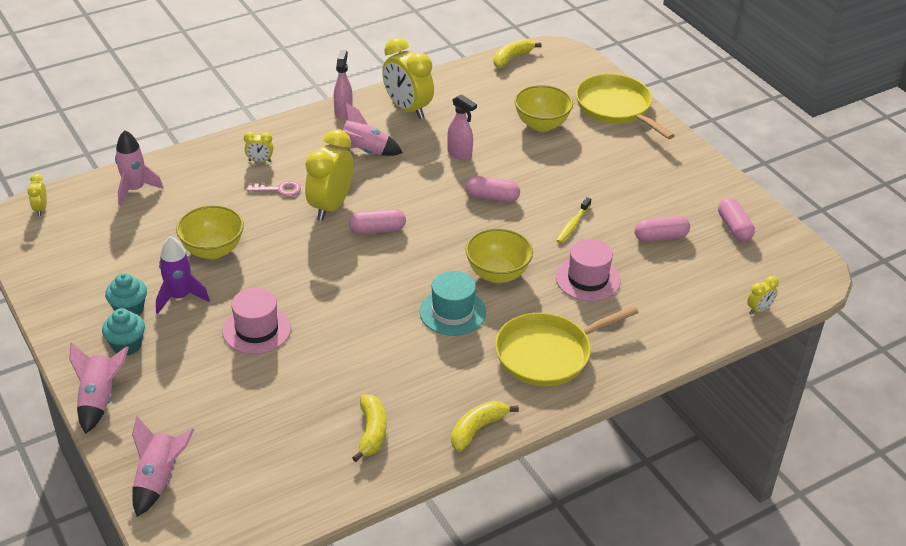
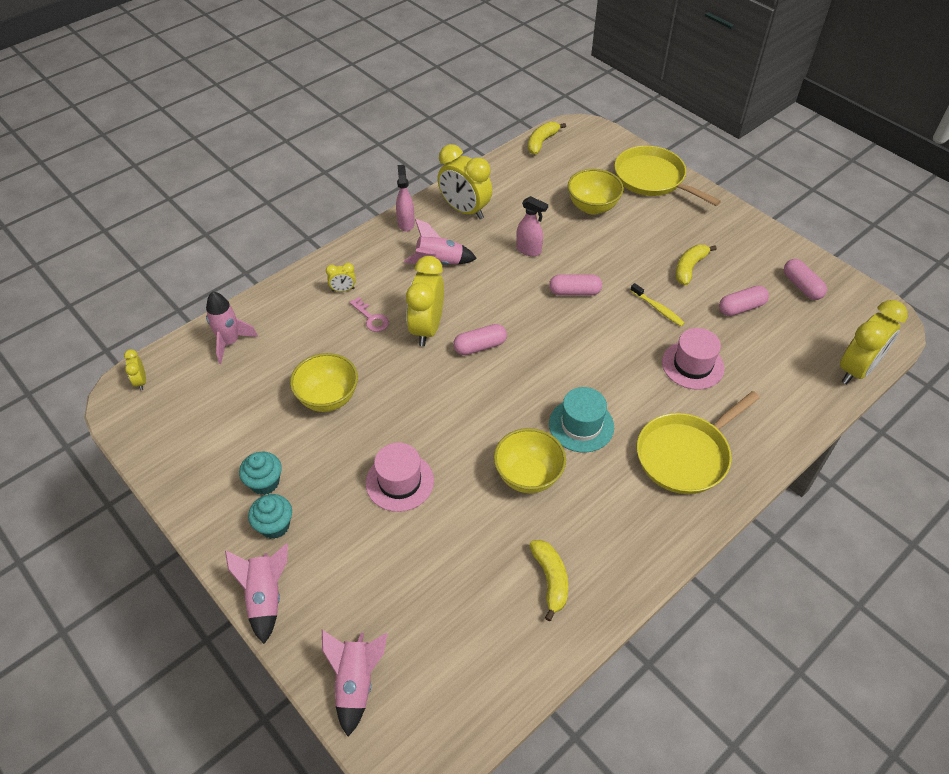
camera: 10 degrees left, 10 degrees up
(179, 297) = (311, 458): purple rocket -> none
(279, 189) = (371, 318): pink key -> pink key turned 60 degrees clockwise
(477, 429) = (650, 554): yellow banana -> yellow banana (689, 268)
(497, 274) = (608, 375): yellow bowl -> yellow bowl (528, 476)
(572, 225) = (658, 309): yellow toothbrush -> yellow toothbrush turned 60 degrees counterclockwise
(759, 309) = (856, 369): yellow clock -> yellow clock, size x2.20

